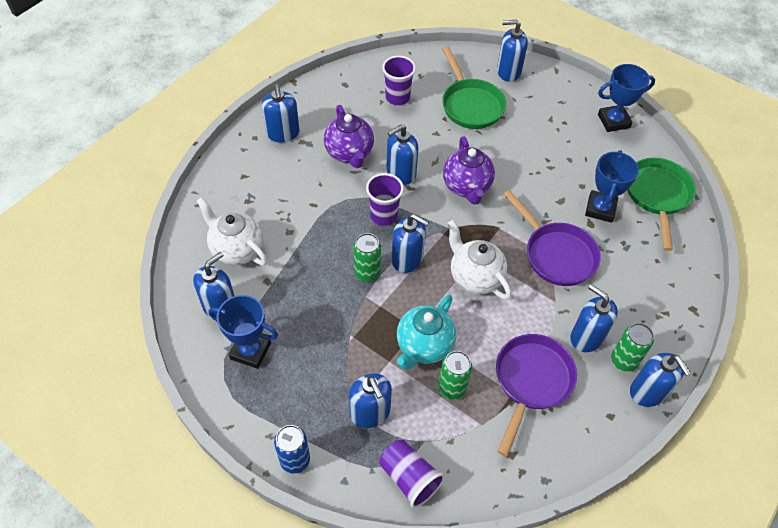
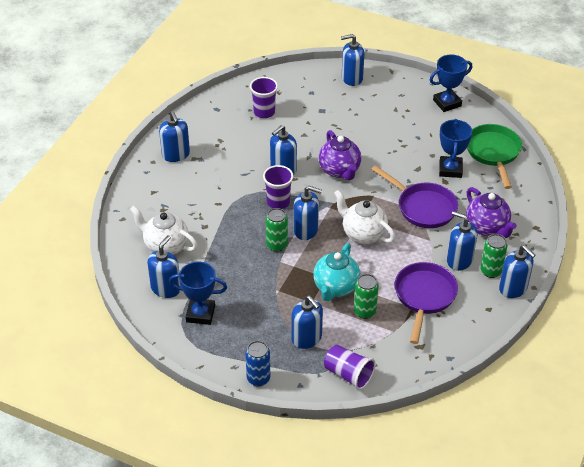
camera: 10 degrees left, 10 degrees down
(349, 153) = (236, 161): purple teapot -> purple teapot (487, 228)
(470, 105) = (327, 109): green pan -> none

